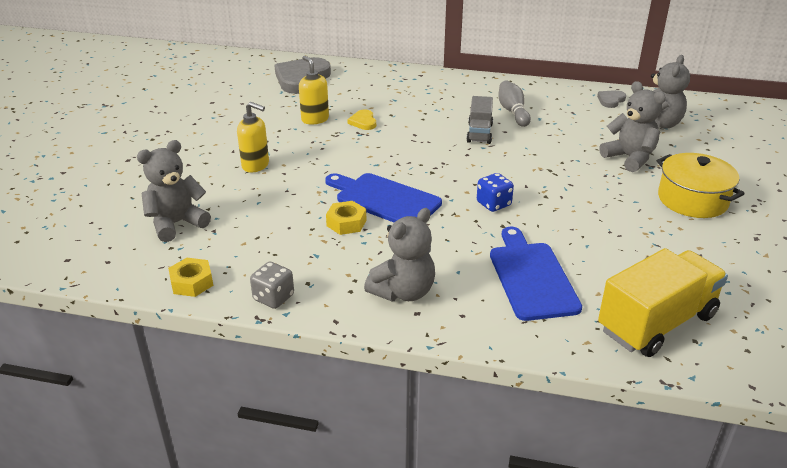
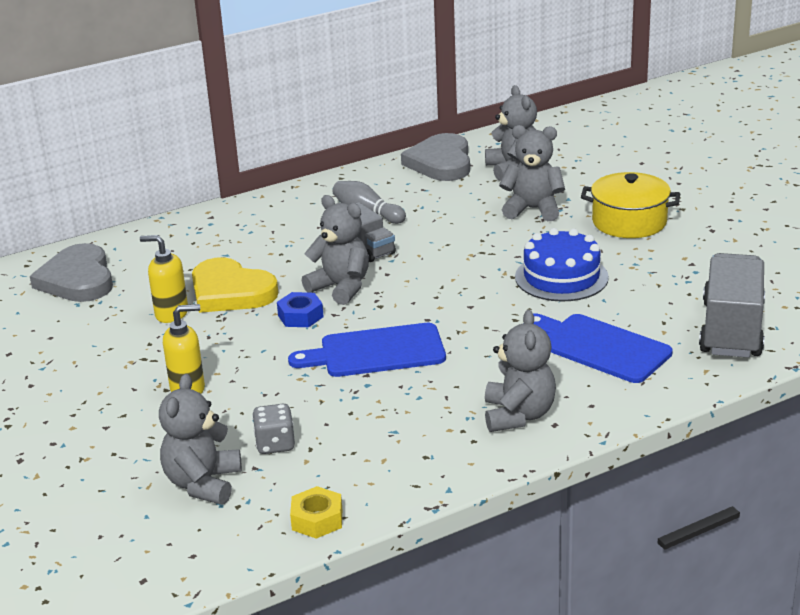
camera: 40 degrees left, 5 degrees down
(273, 298) = (416, 485): grey dice -> grey dice (275, 444)
(346, 223) = (375, 390): yellow nut -> none
(363, 122) = (230, 292): yellow heart -> yellow heart, size x2.13
(377, 155) = (300, 316): none -> blue nut
(426, 149) = (341, 288): none -> grey teddy bear
(493, 204) = (480, 305): blue dice -> none
(579, 214) = (561, 277): none -> blue cake
(611, 100) = (441, 162): grey heart -> grey heart, size x2.13
(656, 323) = (731, 330): yellow truck -> grey truck

